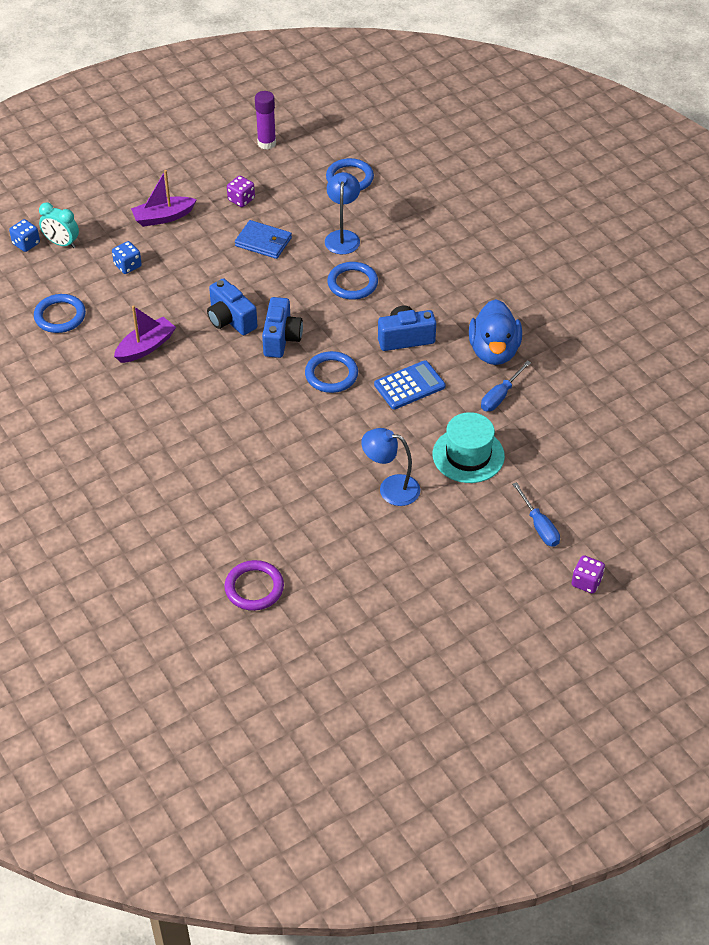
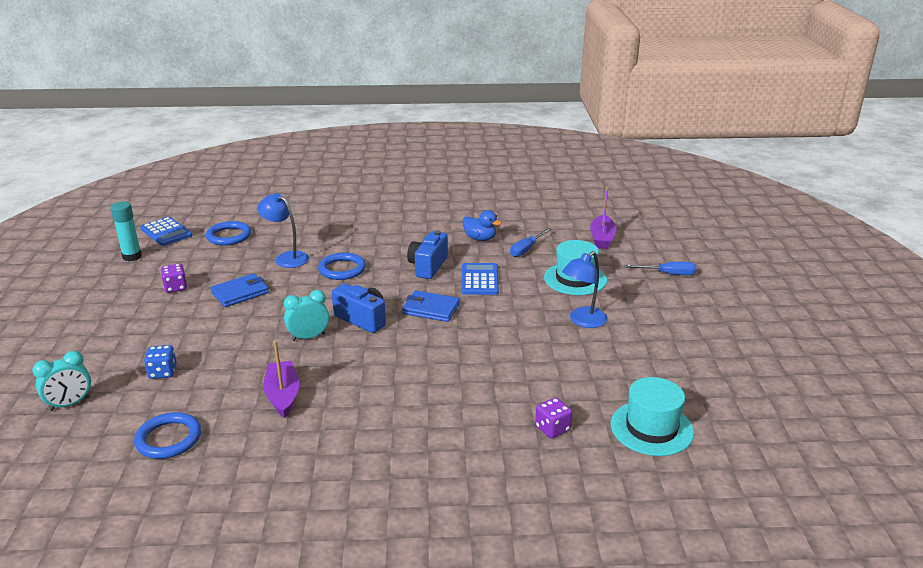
camera: 60 degrees left, 20 degrees down
(26, 244) = (32, 429): blue dice -> none
(163, 217) = (133, 332): purple boat -> purple boat (602, 238)
(230, 320) = (308, 337): blue camera -> turquoise clock
(254, 588) = (651, 428): purple ring -> turquoise hat
(266, 143) = (132, 257): purple glue stick -> turquoise glue stick
(323, 136) = (166, 232): none -> blue calculator
(331, 375) = (431, 309): blue ring -> blue wallet
(494, 351) = (480, 238): blue duck -> blue duck, size x0.62
(500, 396) = (526, 249): blue screwdriver -> blue screwdriver turned 60 degrees clockwise
(586, 582) = (734, 273): purple dice -> purple dice (552, 428)

